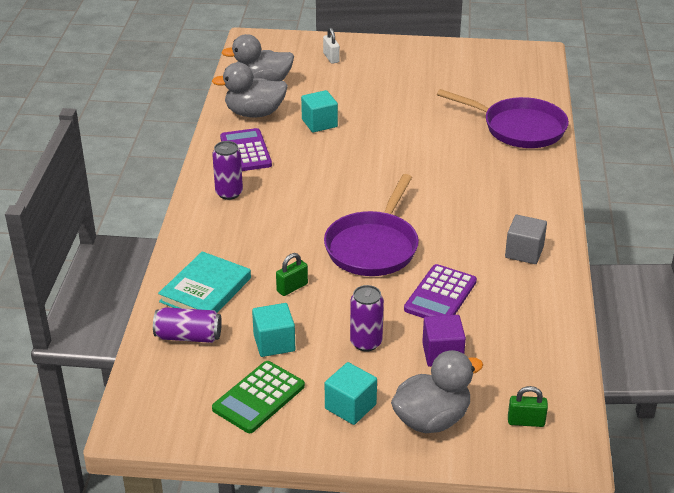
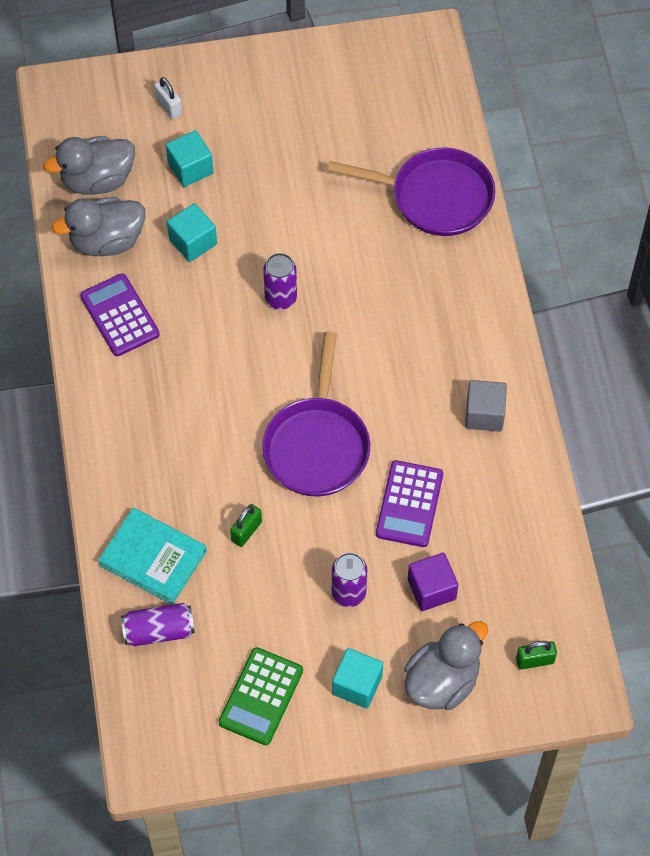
camera: 15 degrees left, 25 degrees up
(205, 290) = (153, 558): turquoise book -> turquoise book turned 75 degrees counterclockwise
(229, 193) = (125, 394): purple can -> purple can (280, 298)
(274, 343) = (253, 617): turquoise cube -> turquoise cube (190, 168)

